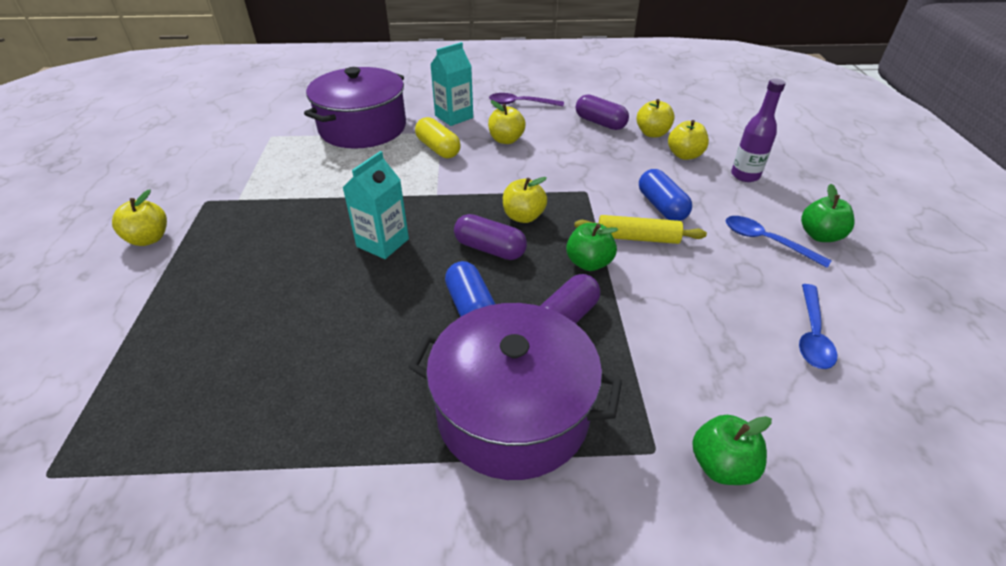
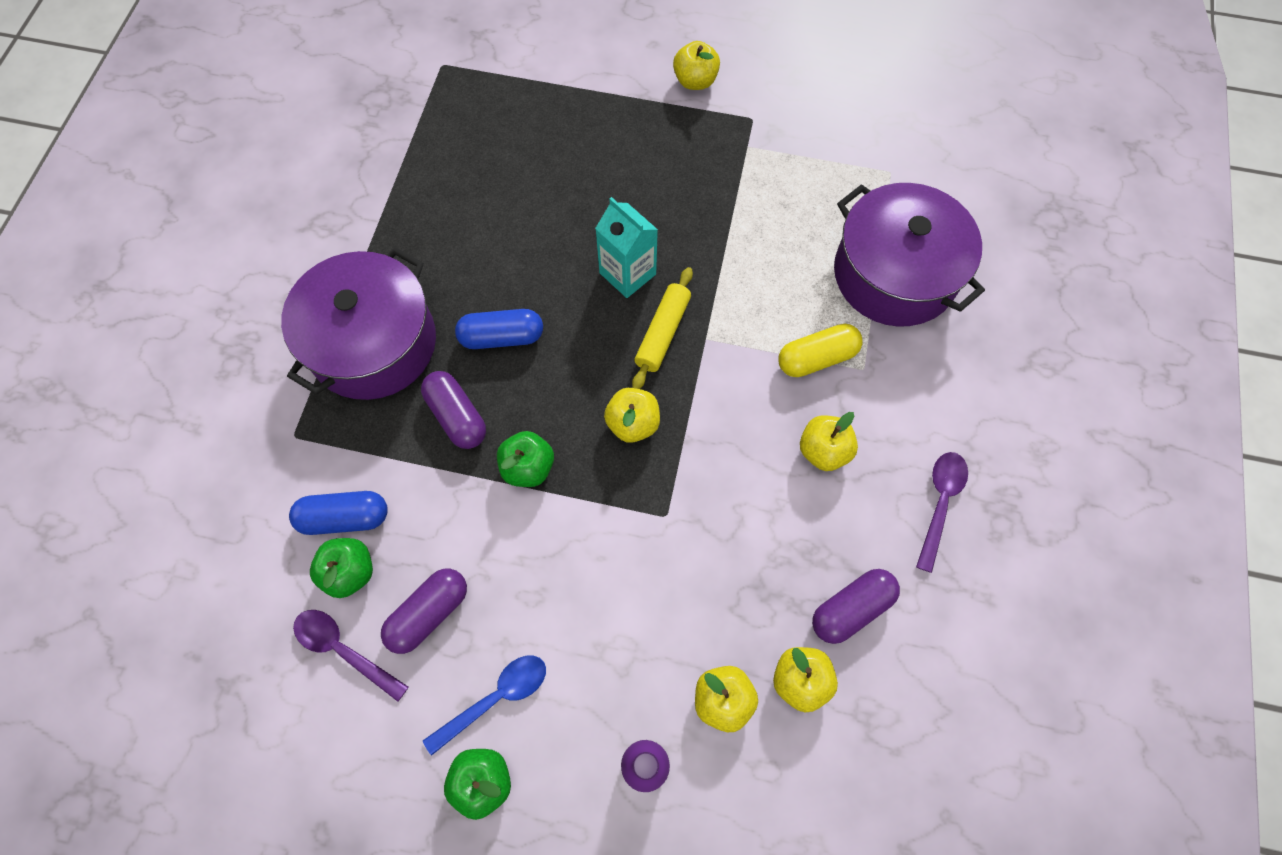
camera: 105 degrees right, 25 degrees up
(454, 117) = (909, 395): turquoise carton -> none
(490, 249) = (584, 373): purple capsule -> purple capsule (429, 613)
(637, 238) = (553, 540): yellow rolling pin -> yellow rolling pin (662, 333)
(661, 206) = (605, 599): blue capsule -> blue capsule (345, 518)
(721, 465) = (260, 480): green apple -> green apple (350, 572)
(812, 335) = (344, 650): blue spoon -> purple spoon

